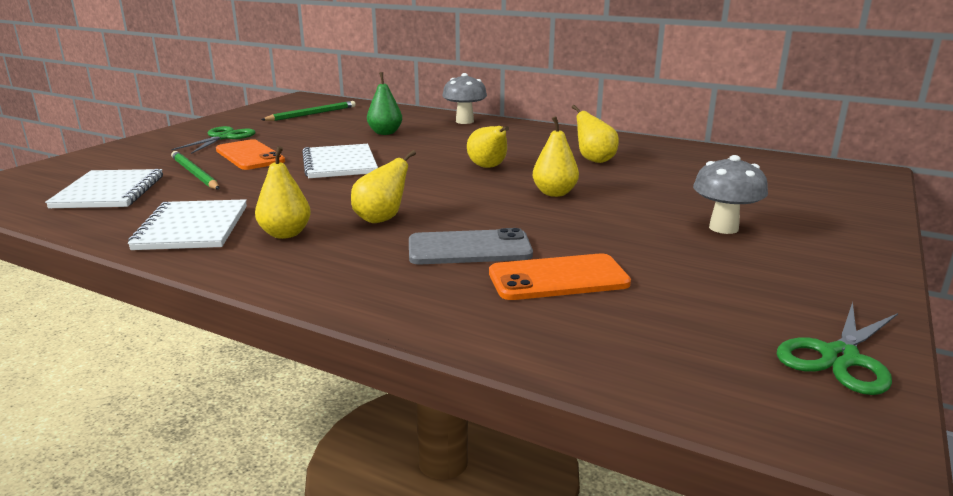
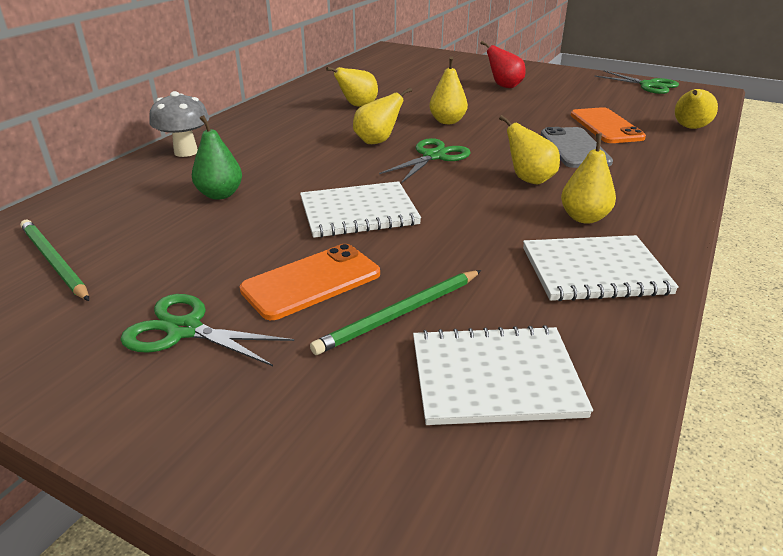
camera: 90 degrees left, 10 degrees up
(449, 186) = (434, 156): none -> green scissors
(566, 349) = (689, 128): none -> yellow pear
(723, 228) = (504, 86): grey mushroom -> red pear

